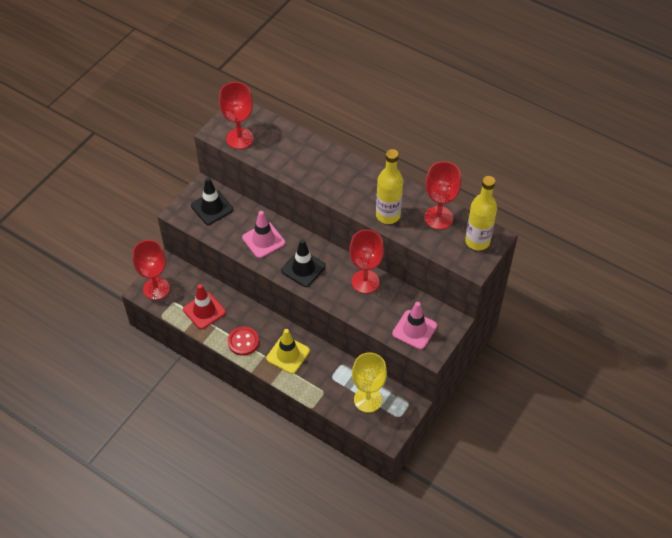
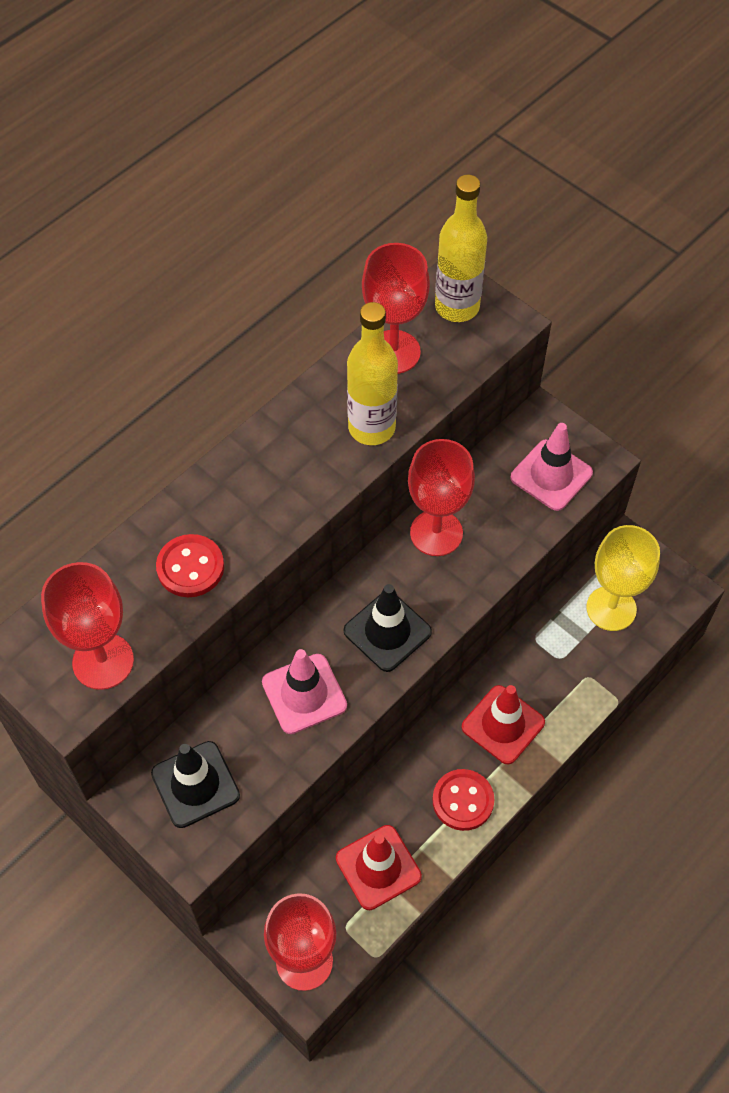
camera: 80 degrees left, 5 degrees up
(288, 355) = (503, 725): yellow traffic cone -> red traffic cone
(292, 159) = (190, 567): none -> red button

